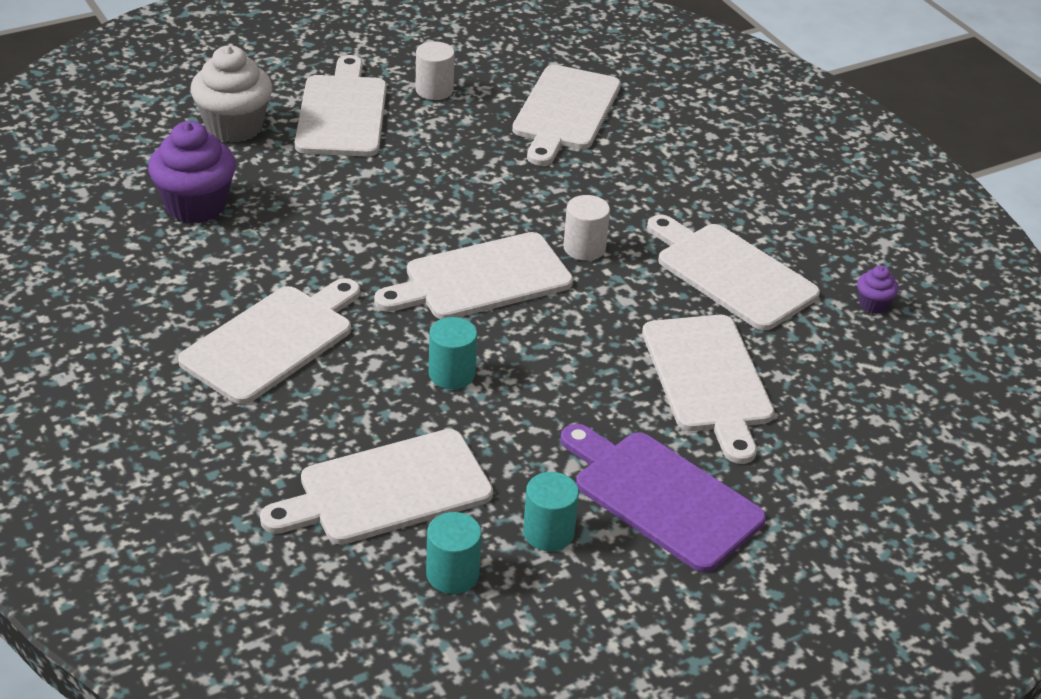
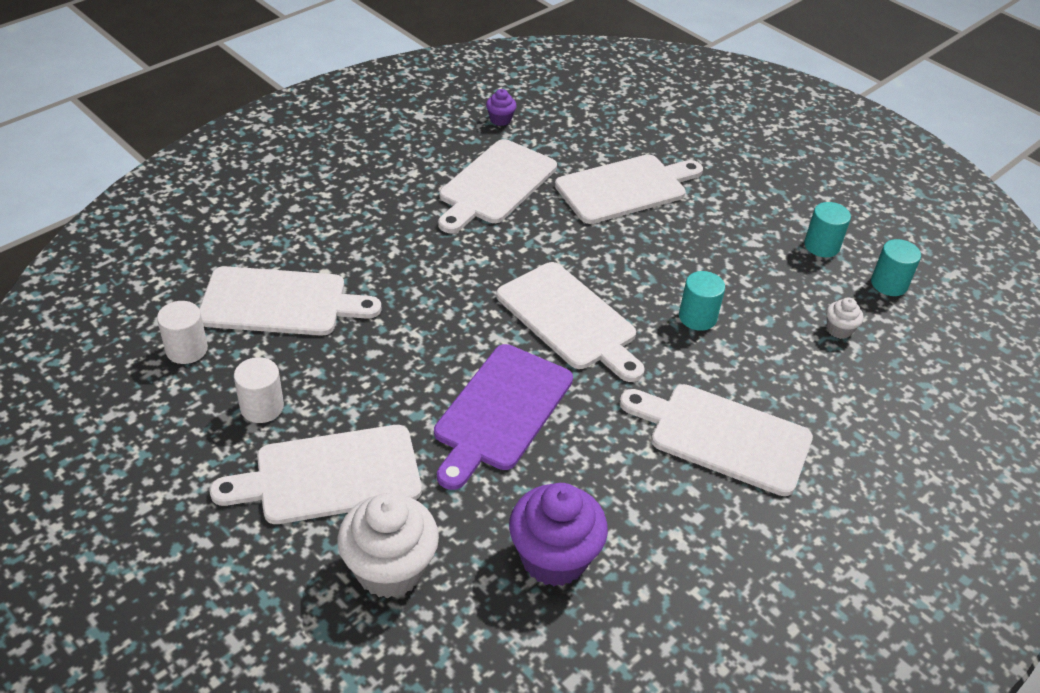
camera: 105 degrees left, 5 degrees up
(387, 489) = (839, 330): white cutting board -> white cupcake
(584, 248) = (498, 265): white cylinder -> white cylinder (186, 349)
(662, 497) = (754, 200): purple cutting board -> purple cutting board (500, 411)

